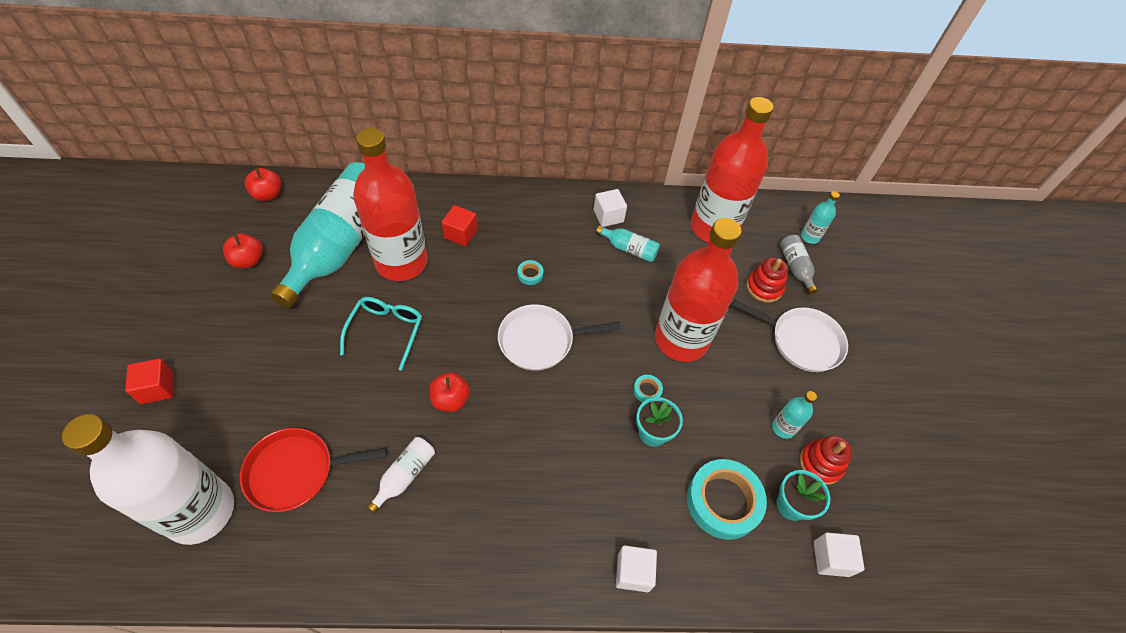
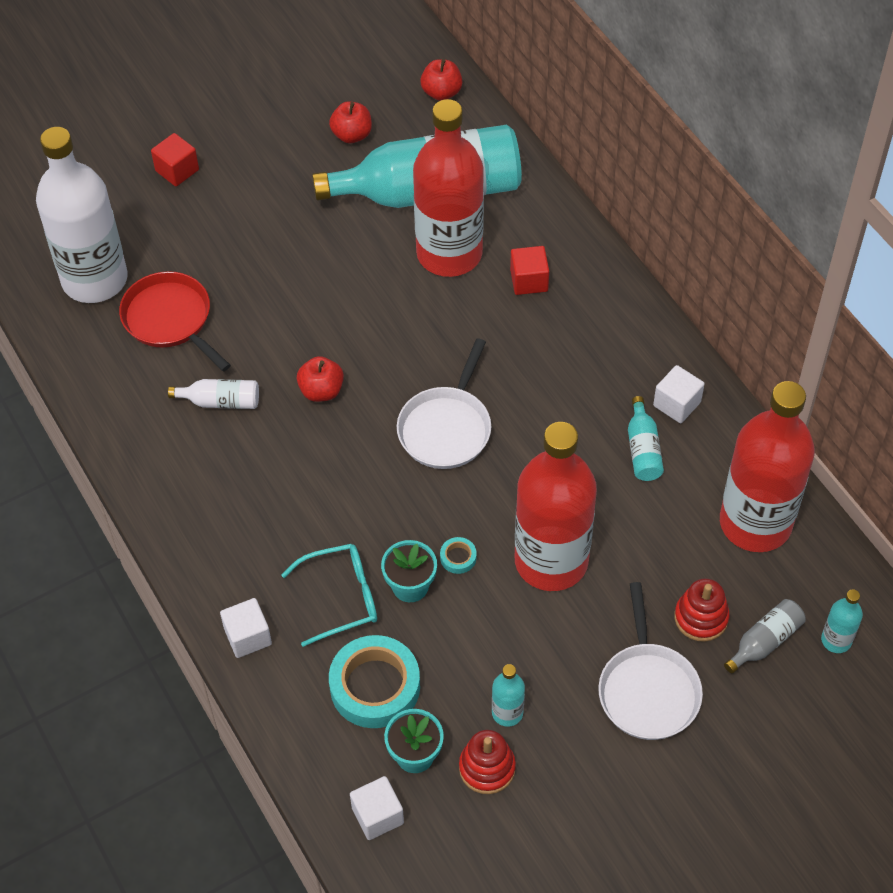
camera: 65 degrees right, 0 degrees up
(386, 331) = (357, 293): turquoise glasses -> turquoise glasses (341, 597)
(530, 274) = (526, 373): turquoise tape -> none
(540, 341) = (446, 428): white pan -> white pan turned 120 degrees counterclockwise

